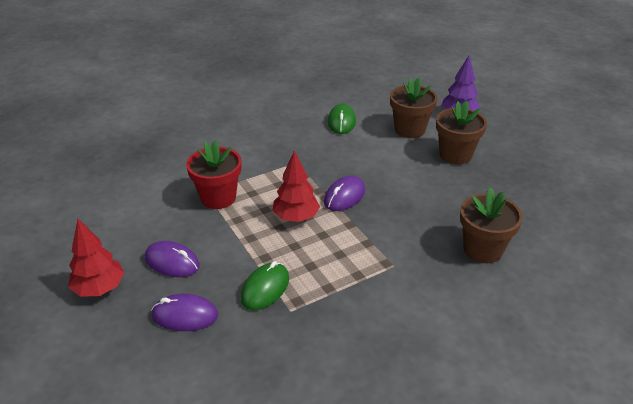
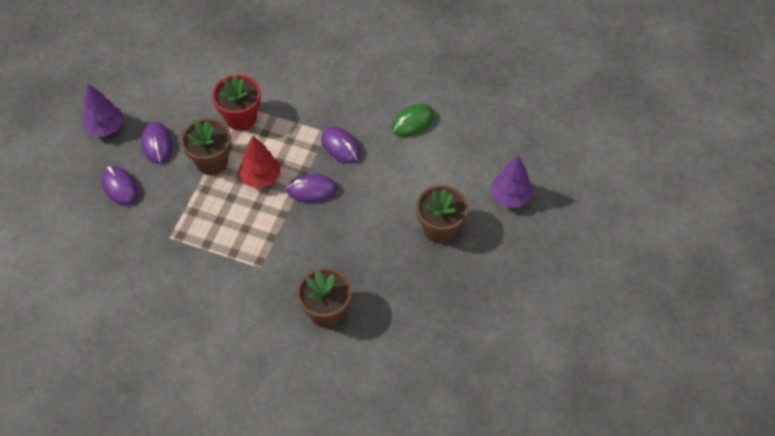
camera: 50 degrees right, 20 degrees up
(100, 288) = (105, 127): red tree -> purple tree
(265, 288) = (176, 210): green mouse -> none
(320, 162) = (340, 146): none -> purple mouse
(409, 130) = (448, 175): brown flower pot -> brown flower pot (212, 161)

